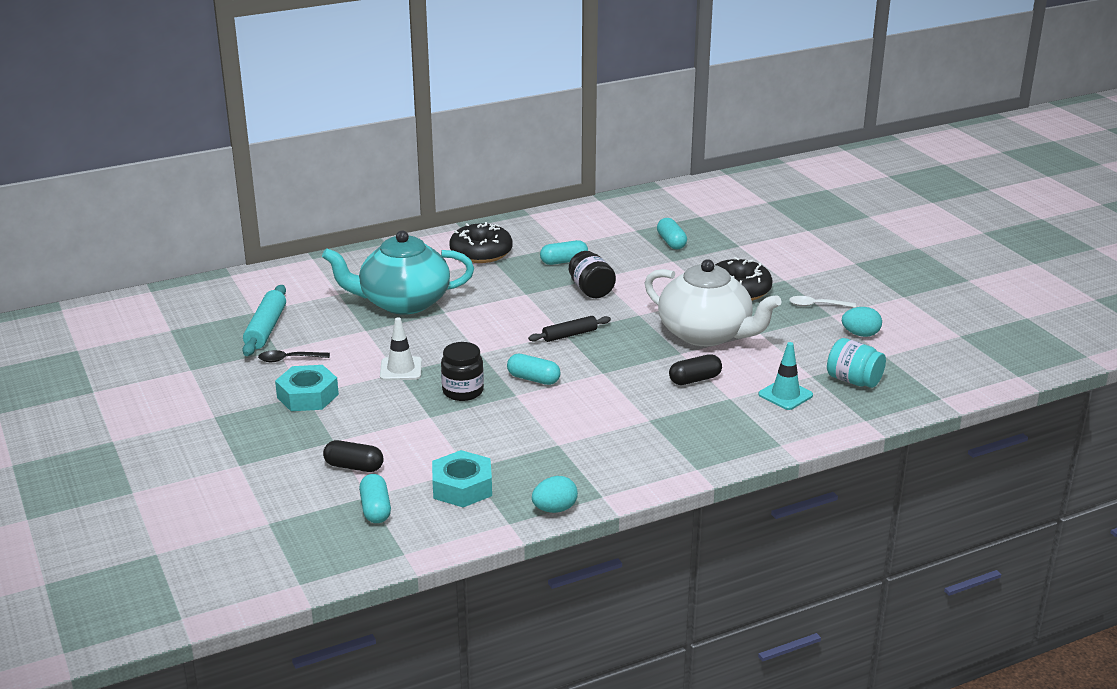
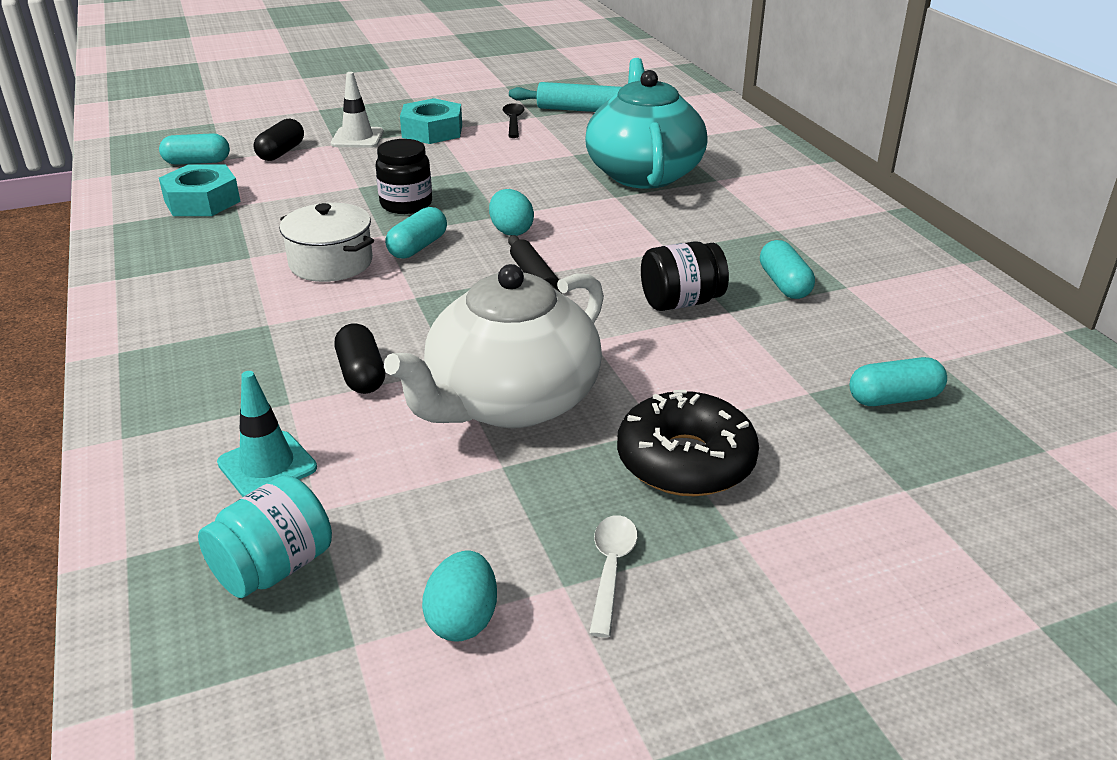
camera: 95 degrees right, 5 degrees up
(401, 369) = (473, 172): white traffic cone -> white traffic cone (357, 138)
(481, 252) = (803, 222): black donut -> none
(554, 509) = (115, 249): turquoise egg -> turquoise egg (511, 231)
(562, 409) = (331, 263): none -> white pot

